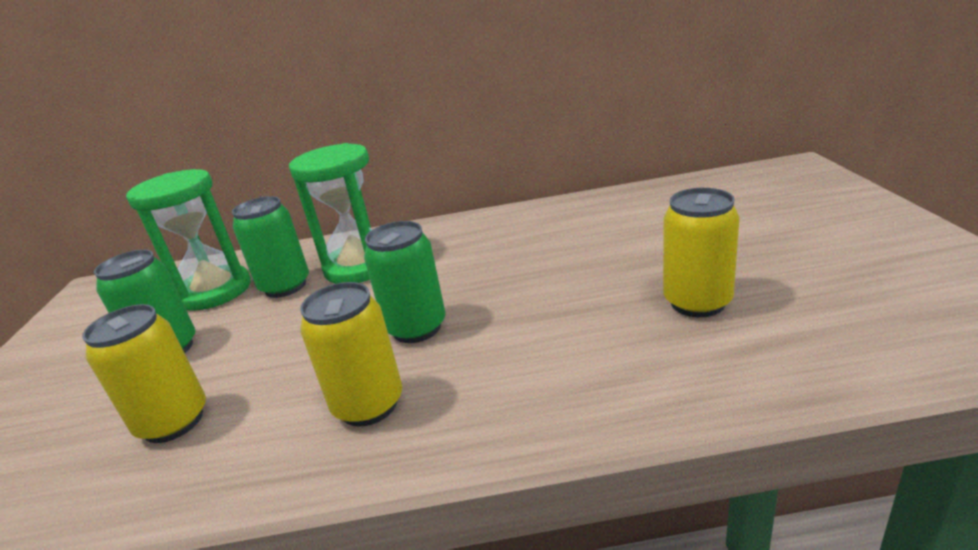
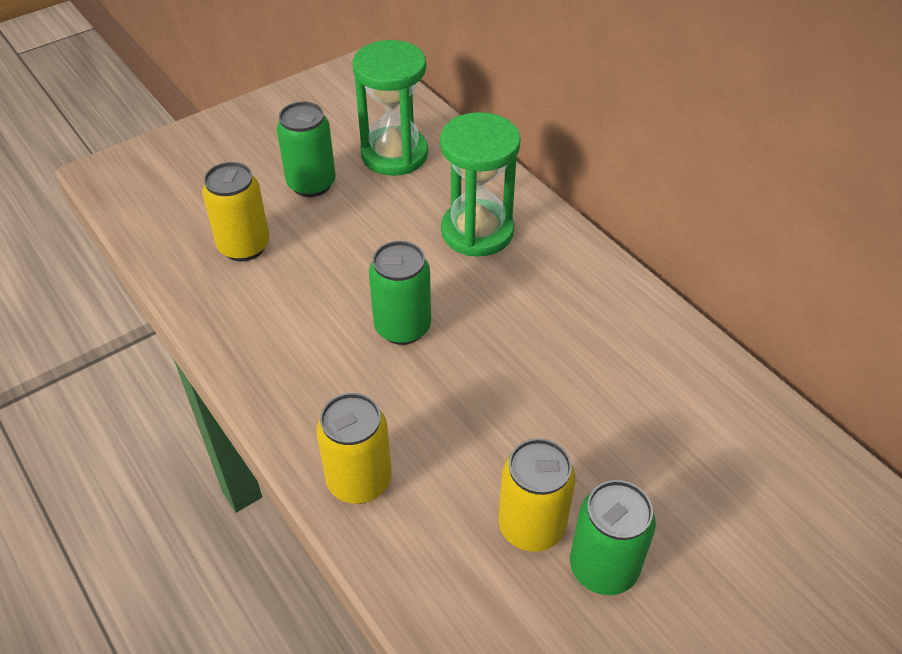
camera: 55 degrees right, 20 degrees up
(285, 286) = (422, 198): green can -> green can (603, 567)
(368, 405) = (301, 348): yellow can -> yellow can (359, 481)

